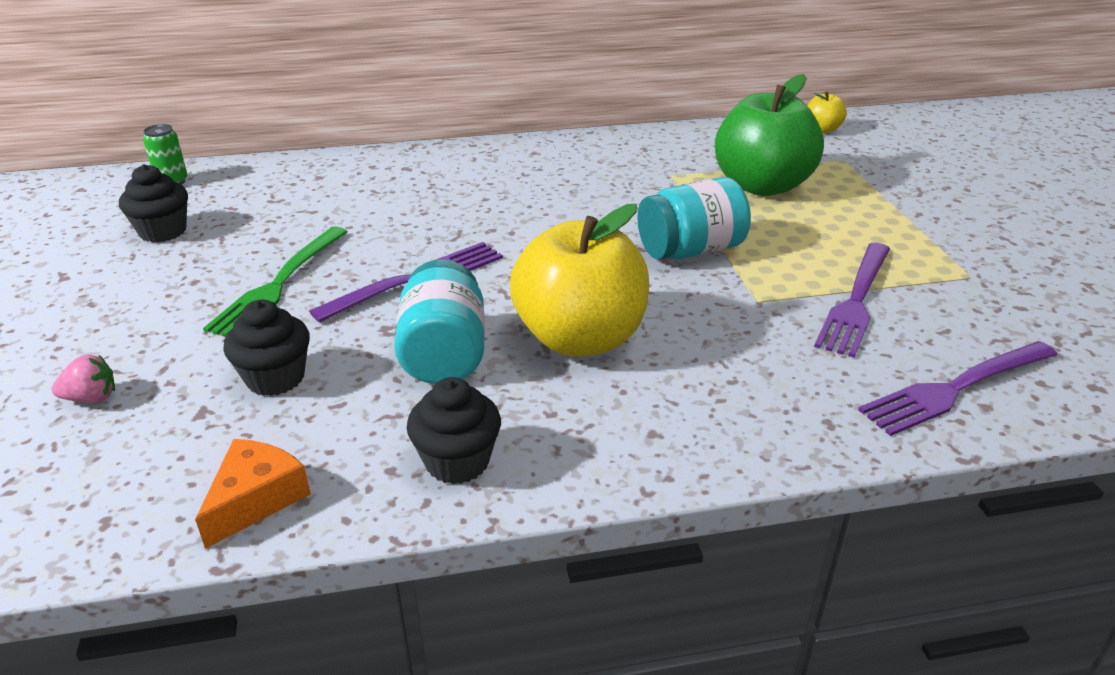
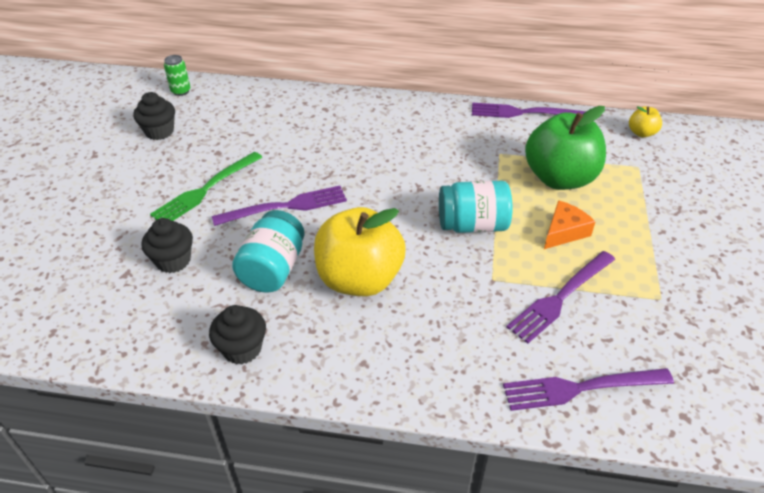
camera: 20 degrees right, 10 degrees up
(91, 398) = (76, 248): pink strawberry -> none
(256, 499) = (128, 341): orange cheese -> orange cheese (564, 232)
(670, 133) = (523, 113): none -> purple fork

